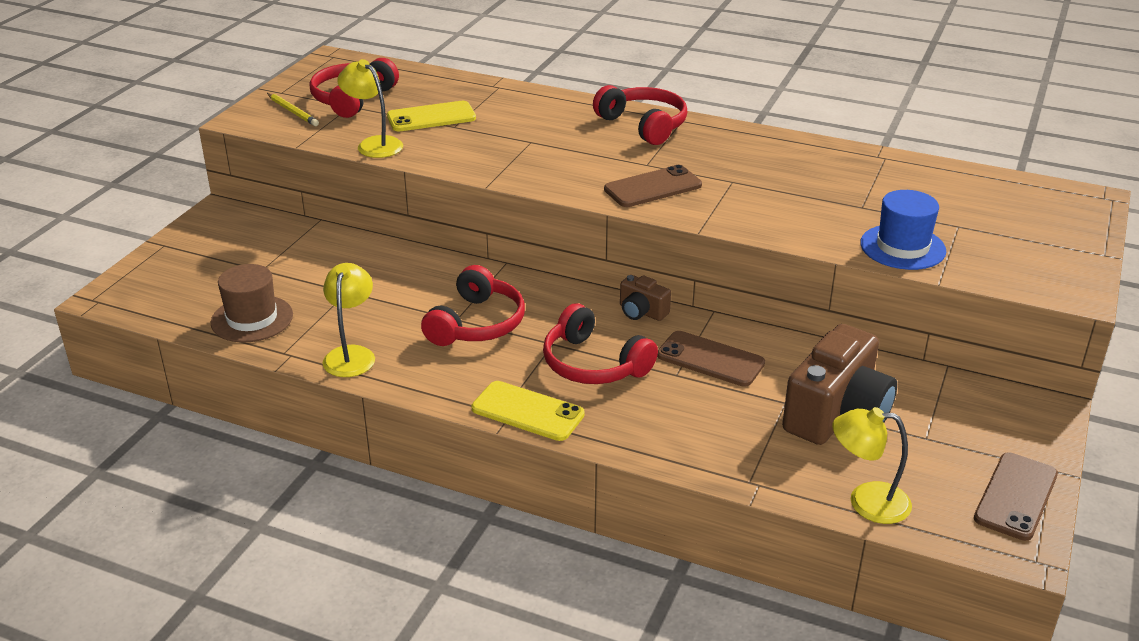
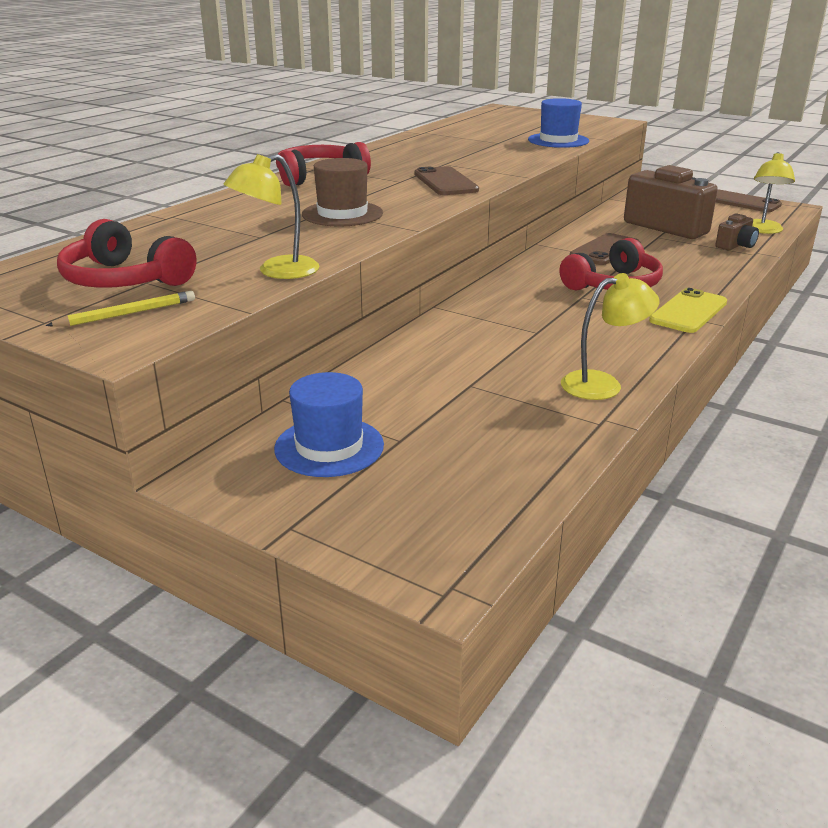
camera: 80 degrees left, 5 degrees down
(252, 319) = (523, 445): brown hat -> brown hat (342, 214)
(254, 245) = (329, 447): none -> blue hat
(351, 354) = (603, 384): yellow lamp -> yellow lamp turned 150 degrees clockwise
(431, 117) = (225, 244): yellow phone -> none
(476, 324) = (547, 324): red headphones -> none
(641, 312) = (534, 264): brown camera -> brown camera (735, 245)

